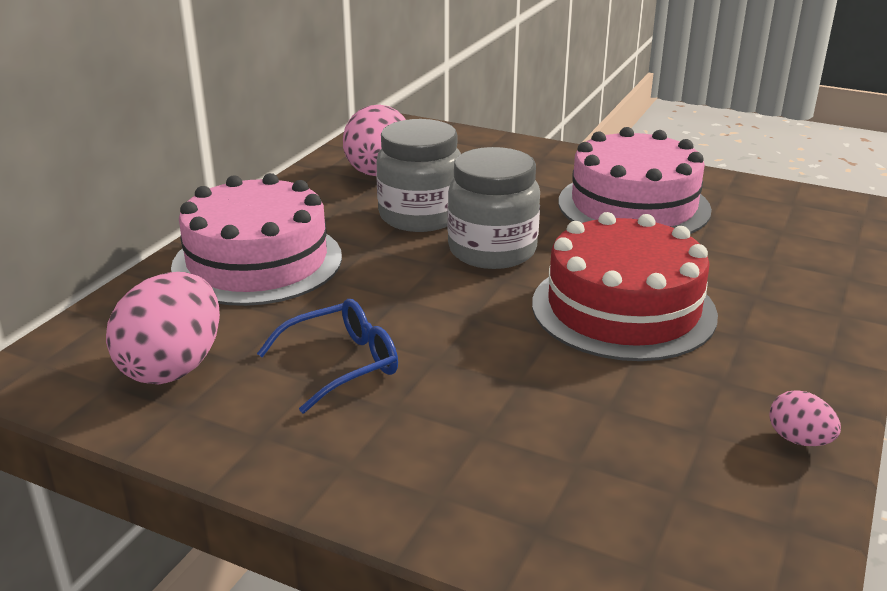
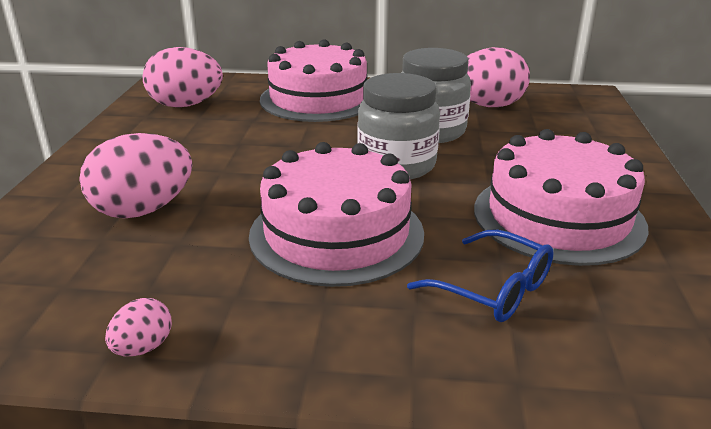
camera: 70 degrees right, 0 degrees up
(342, 364) = (204, 144): blue glasses -> blue glasses (493, 289)
(516, 426) = (143, 210): none -> pink egg
(623, 308) = (336, 233): red cake -> pink cake

